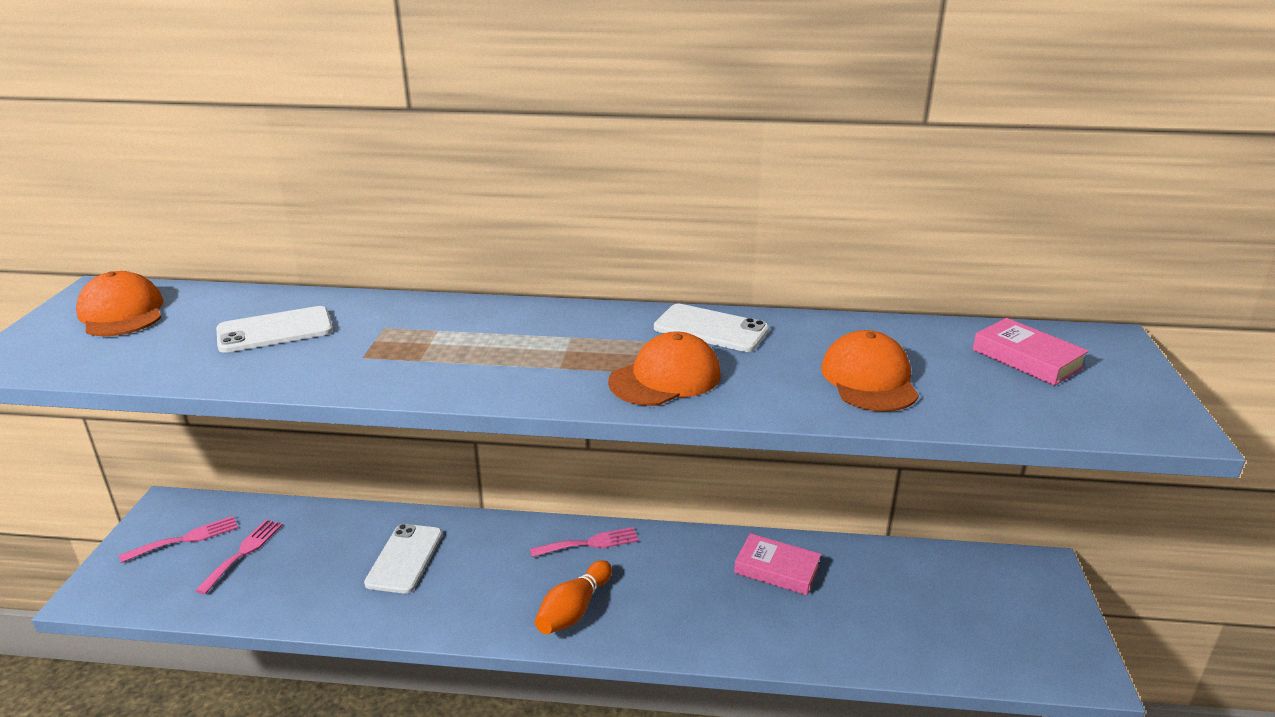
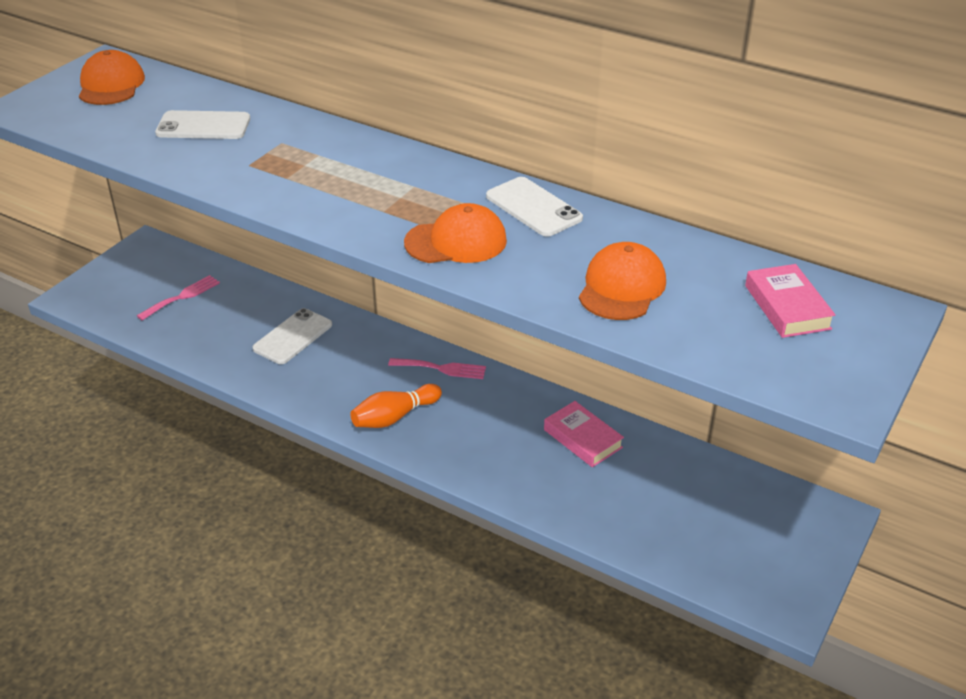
camera: 25 degrees right, 10 degrees up
(186, 539) = (148, 274): pink fork -> none

